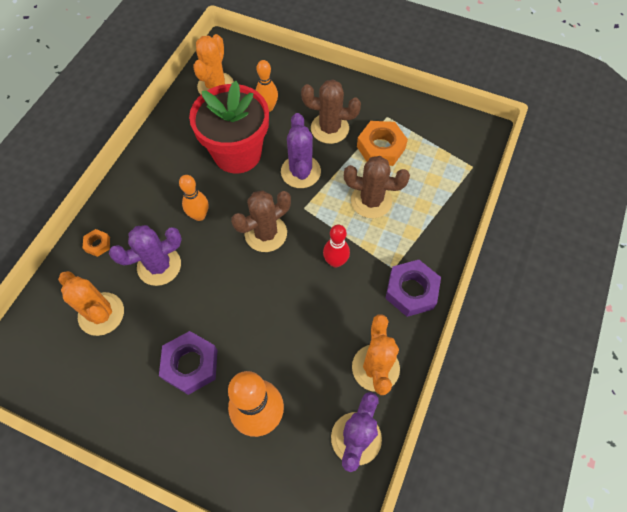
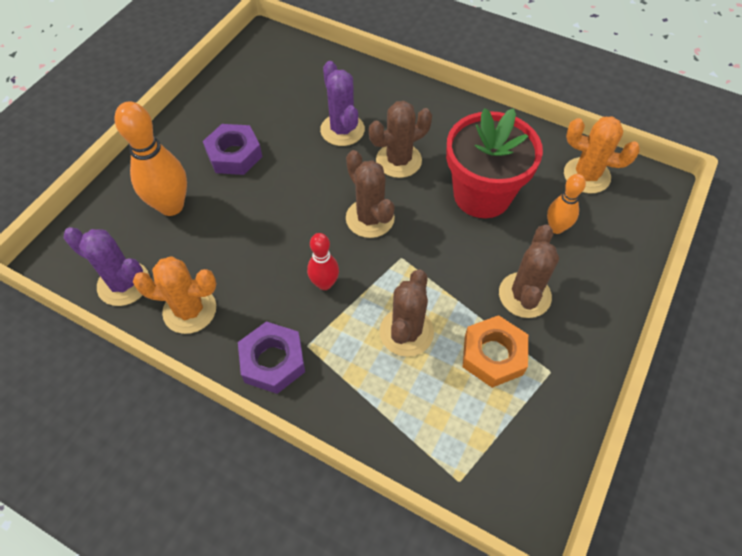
camera: 95 degrees right, 5 degrees down
(98, 244) = (372, 85): orange nut -> none
(101, 314) = (299, 92): orange cactus -> none
(199, 215) = (398, 160): orange bowling pin -> brown cactus
(300, 172) = (454, 257): purple cactus -> none

